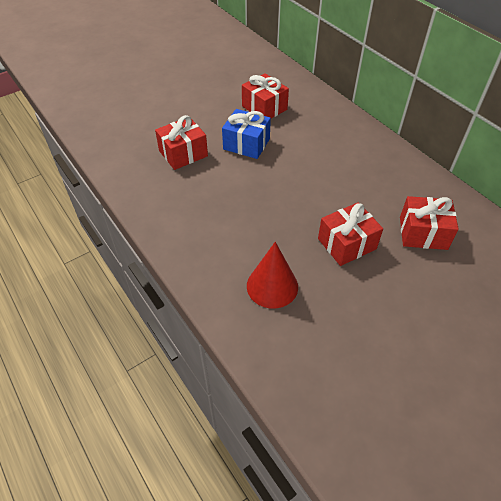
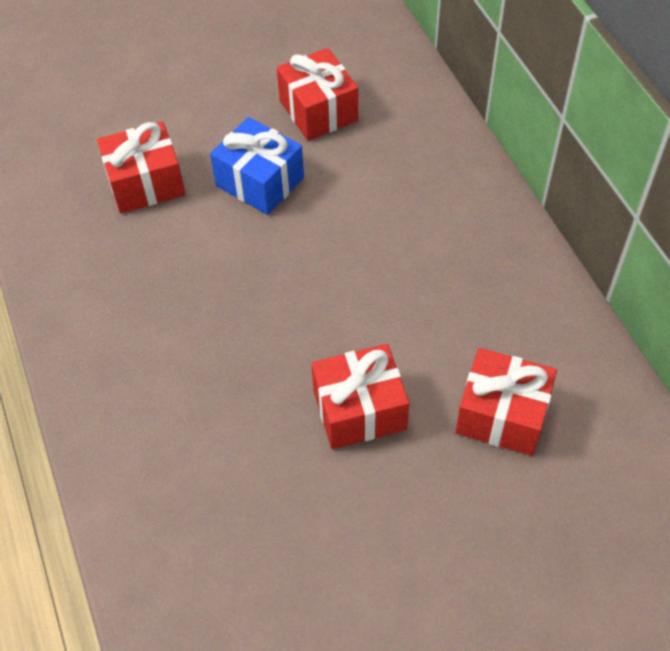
camera: 15 degrees right, 5 degrees up
(272, 286) = (205, 463): red cone -> none

